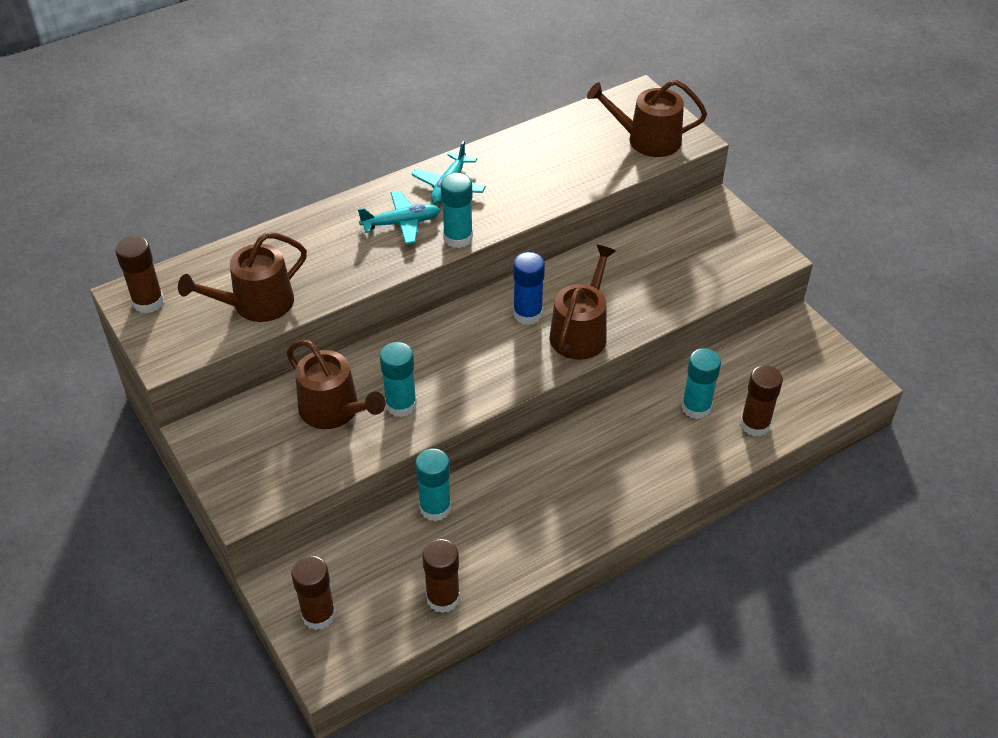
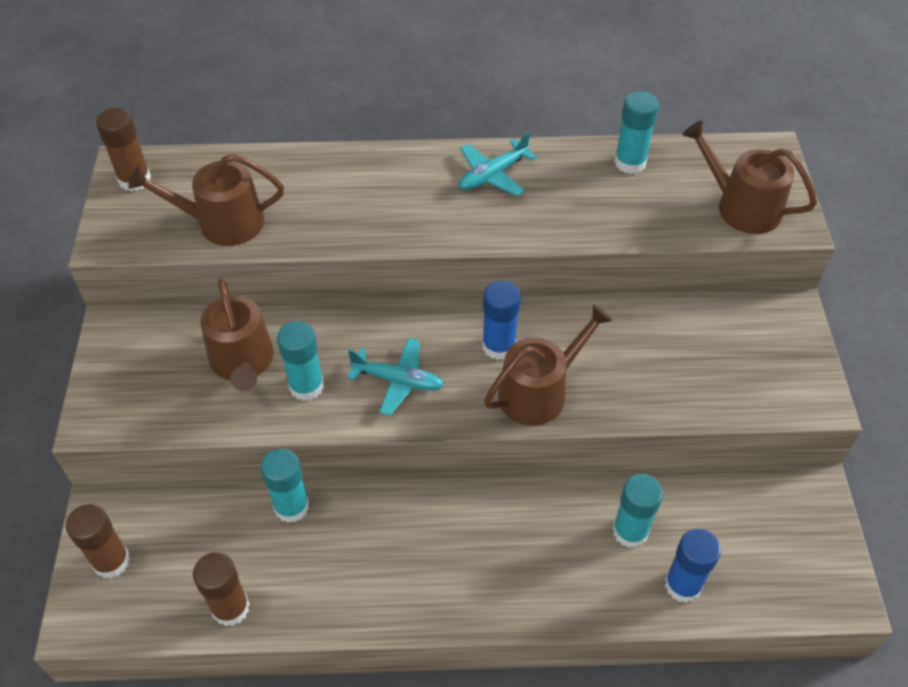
camera: 30 degrees right, 5 degrees up
(401, 223) = (417, 196): turquoise plane -> turquoise plane (398, 380)
(458, 238) = (460, 235): turquoise glue stick -> turquoise glue stick (630, 162)
(755, 424) = (683, 585): brown glue stick -> blue glue stick

